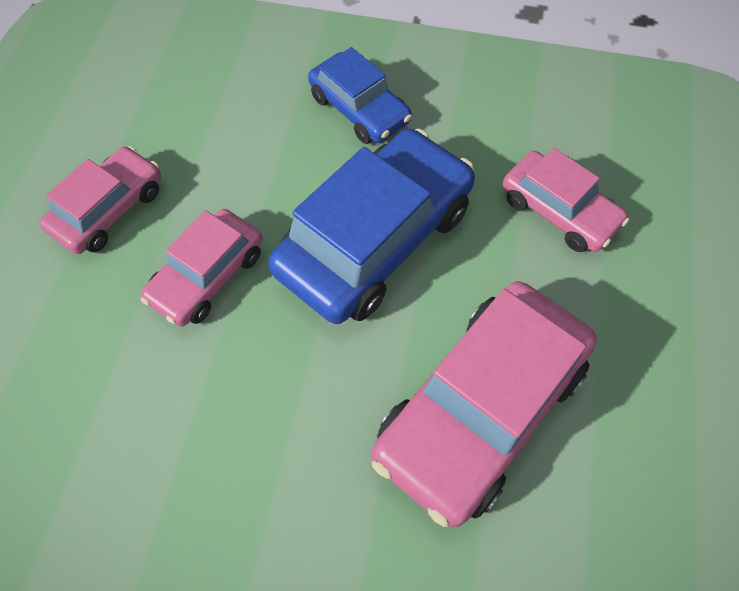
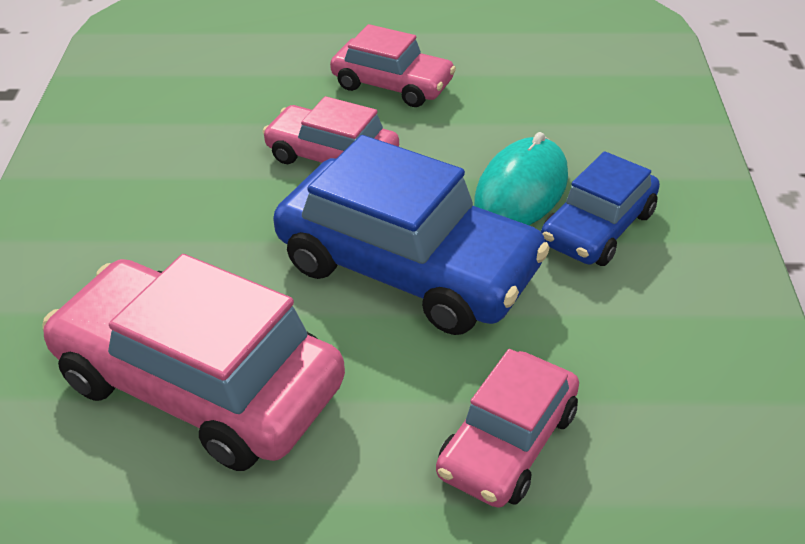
camera: 80 degrees right, 20 degrees down
(300, 145) = (521, 190): none -> turquoise mouse

